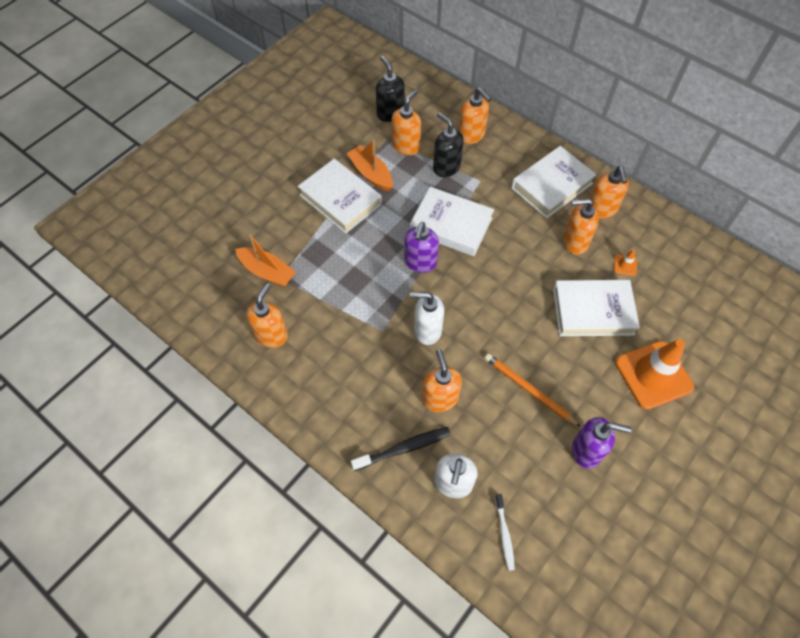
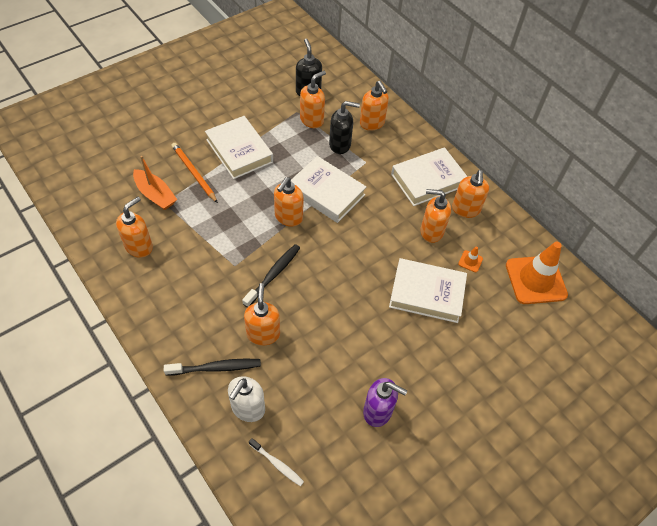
camera: 10 degrees right, 5 degrees down
(371, 174) = (273, 136): orange boat -> none
(420, 262) = (288, 217): purple soap dispenser -> orange soap dispenser
(427, 330) = (273, 274): white soap dispenser -> black toothbrush
(446, 167) = (340, 145): black soap dispenser -> black soap dispenser turned 120 degrees clockwise
(504, 534) = (277, 464): white toothbrush -> white toothbrush turned 60 degrees counterclockwise
(529, 390) = (344, 346): orange pencil -> orange pencil (194, 173)
(653, 375) = (463, 361): orange traffic cone -> orange traffic cone (535, 280)

